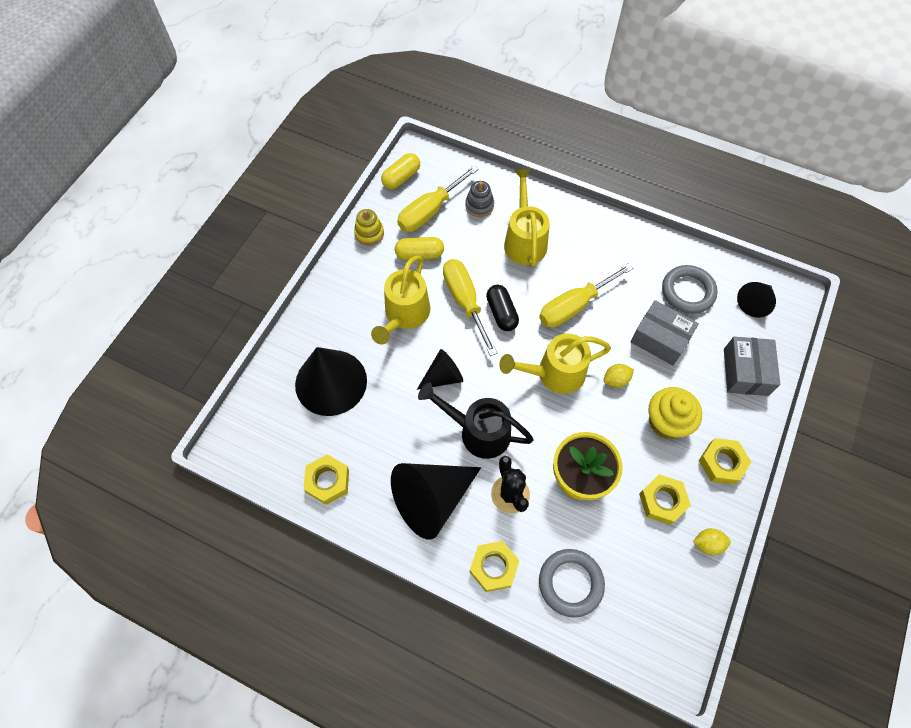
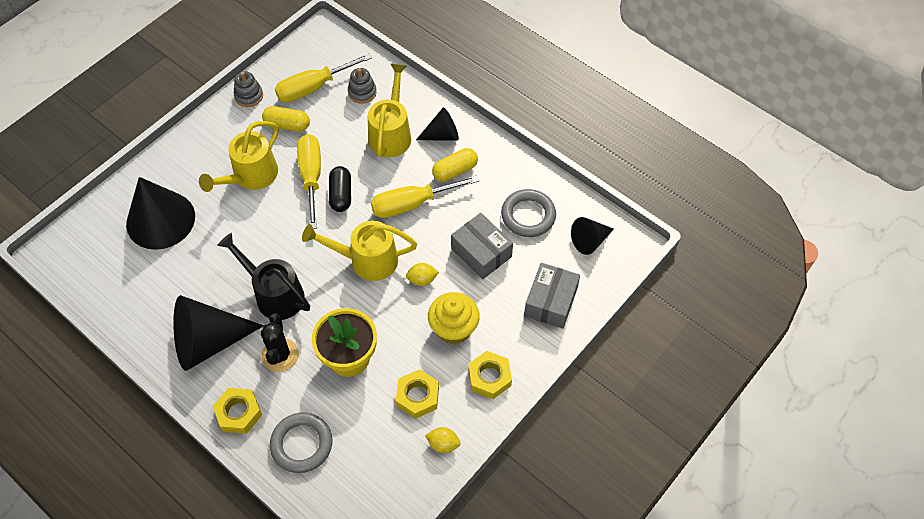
camera: 15 degrees right, 5 degrees down
(327, 481) = (123, 304): yellow nut -> none
(369, 233) = (249, 96): yellow stacking toy -> grey stacking toy
(401, 178) = (299, 51): yellow capsule -> yellow capsule (455, 171)
(443, 376) = (263, 239): black cone -> black cone (442, 135)

